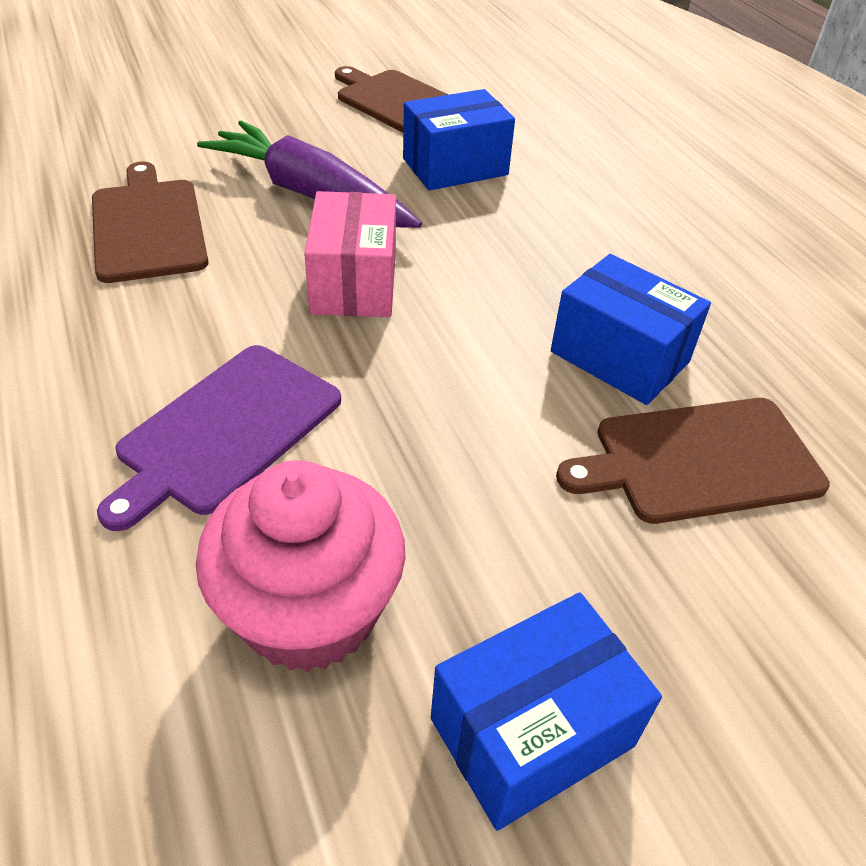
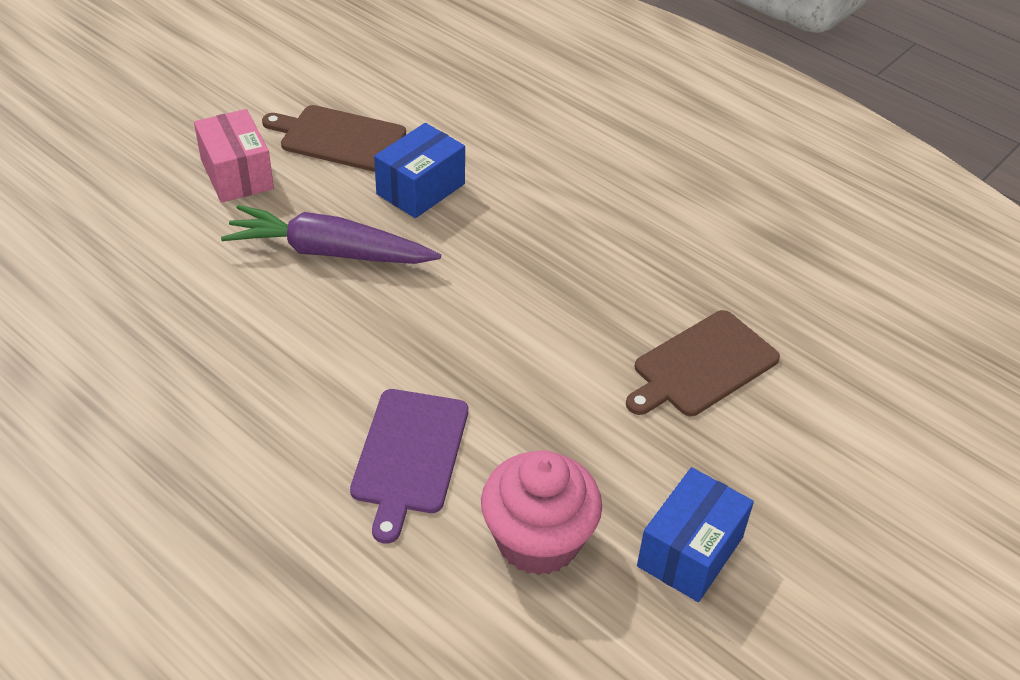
camera: 25 degrees left, 0 degrees up
(148, 226) = (227, 323): brown cutting board -> none
(354, 283) = (415, 317): pink box -> pink box (237, 174)
(619, 357) = (621, 311): blue box -> none

